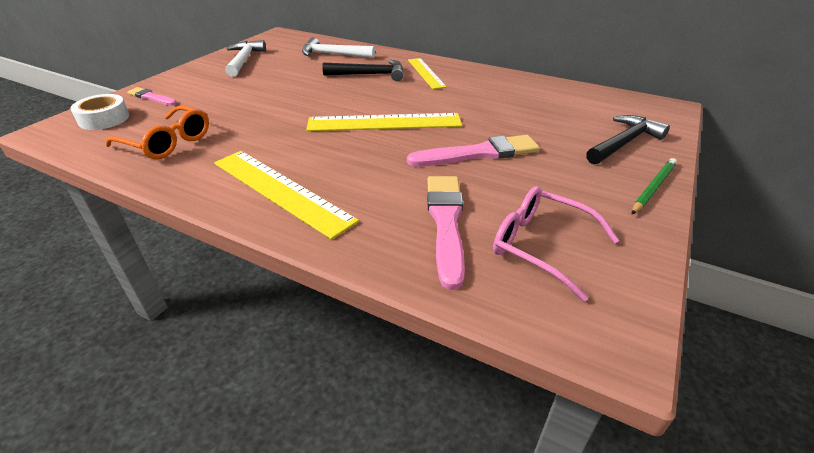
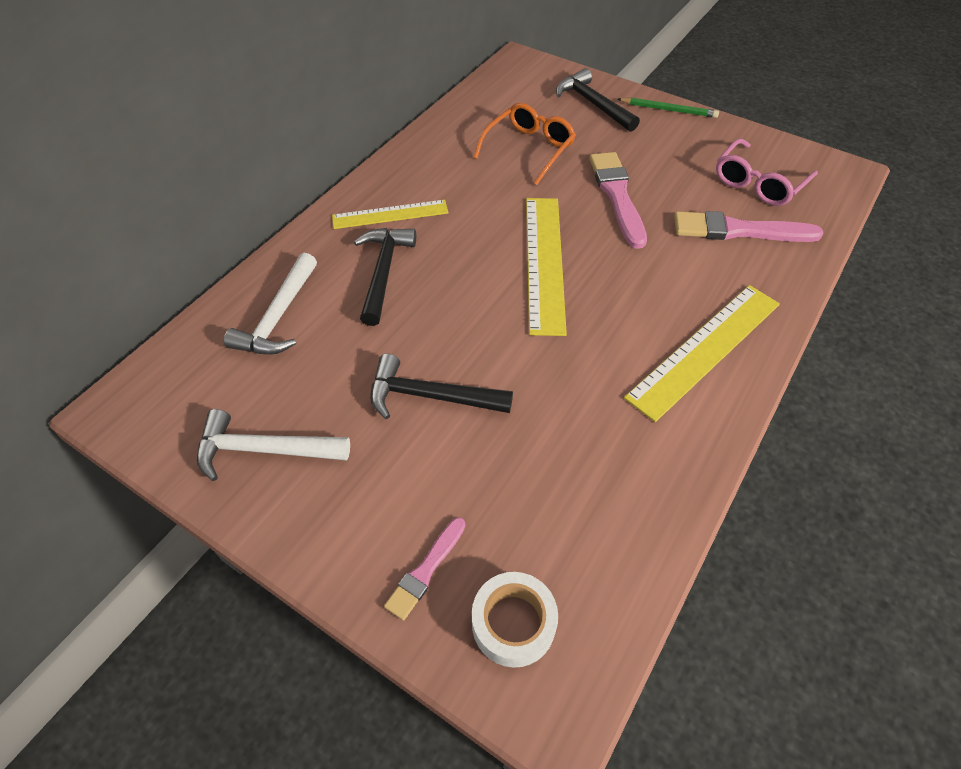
camera: 85 degrees left, 15 degrees up
(168, 142) = (599, 493): orange glasses -> orange glasses (529, 149)
(265, 92) = (430, 396): none -> black hammer
(653, 187) = (668, 110): green pencil -> green pencil turned 150 degrees clockwise

